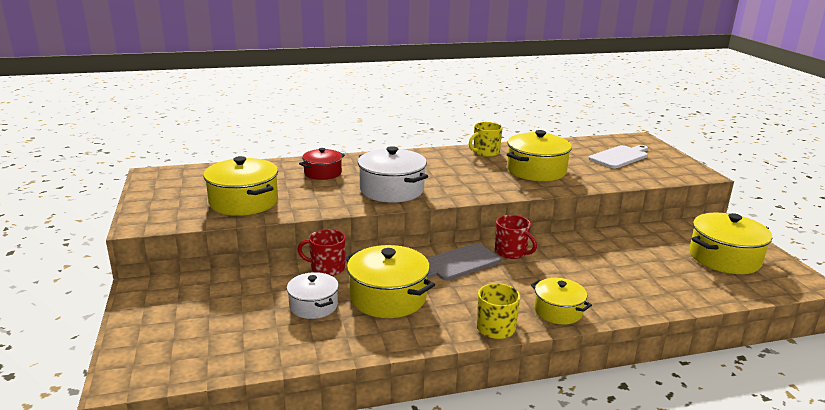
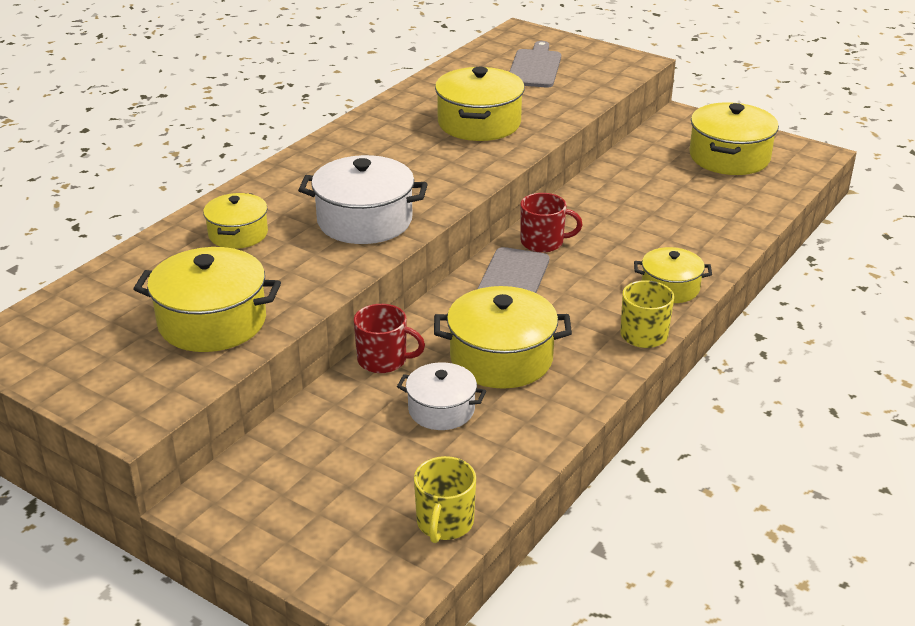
camera: 40 degrees left, 10 degrees up
(323, 173) = (238, 234): red pot -> yellow pot
(327, 268) = (383, 360): red mug -> red mug turned 135 degrees counterclockwise
(485, 152) = (385, 119): yellow mug -> yellow mug (444, 523)
(620, 157) = (535, 67): white cutting board -> grey cutting board

